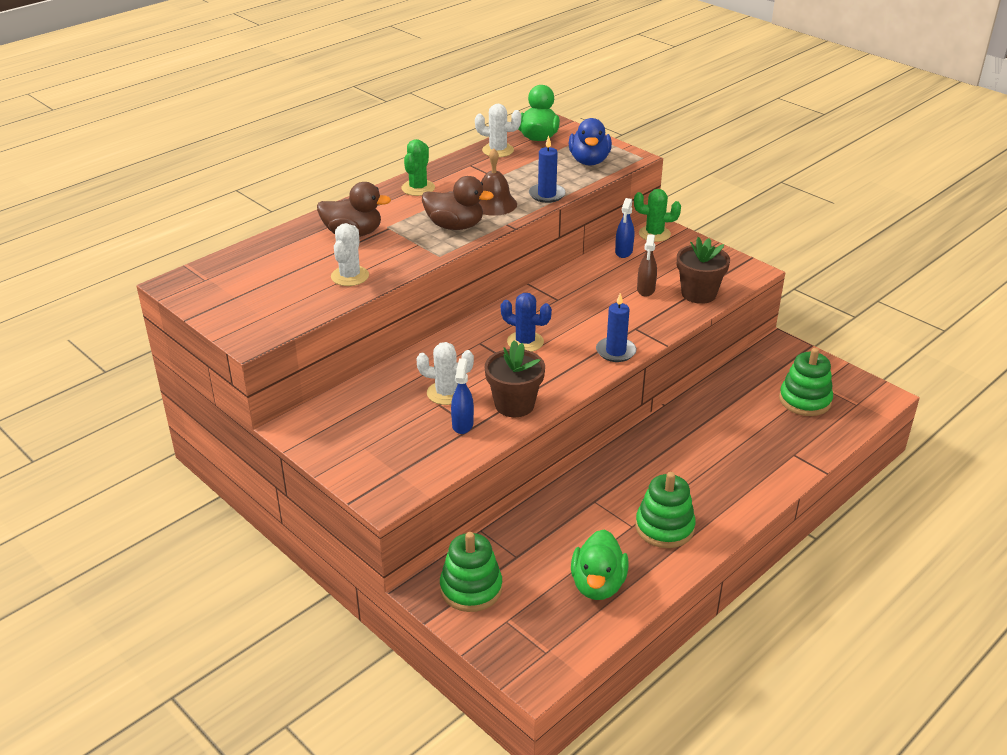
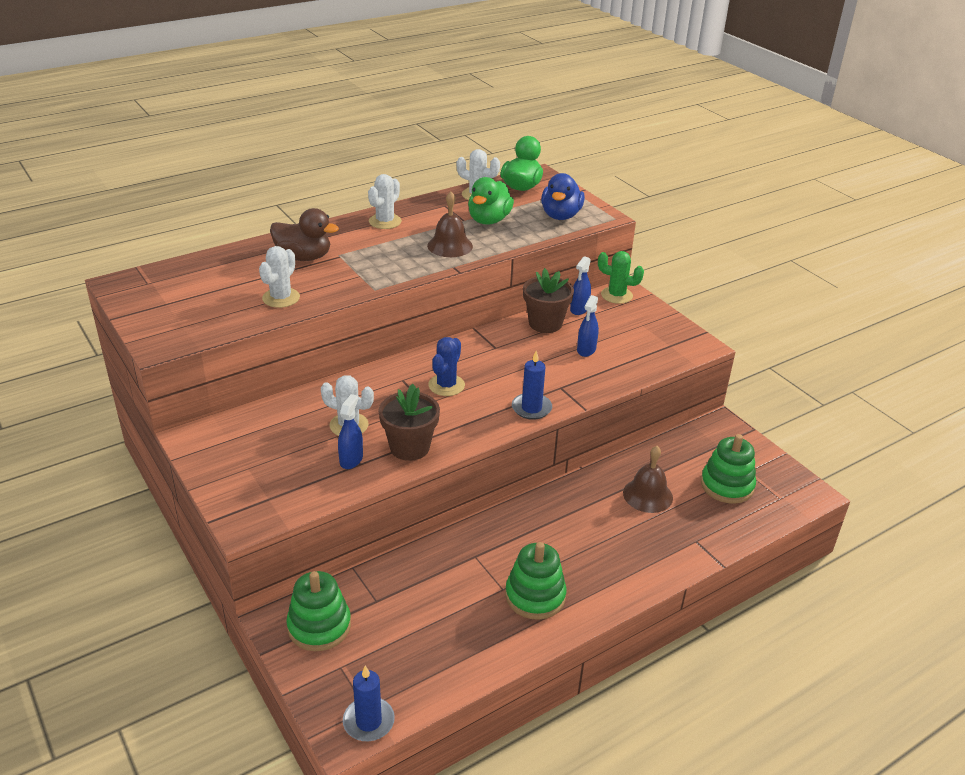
camera: 10 degrees right, 0 degrees up
(418, 188) = (385, 221): green cactus -> white cactus
(455, 226) = (403, 262): brown duck -> none
(525, 342) = (446, 385): blue cactus -> blue cactus turned 75 degrees clockwise
(547, 195) = (505, 243): blue candle -> blue candle (368, 721)
(598, 585) = (445, 645): green duck -> green duck (489, 220)
(646, 289) = (586, 350): brown spray bottle -> blue spray bottle
(698, 294) = (638, 361): brown flower pot -> brown flower pot (545, 323)
(735, 420) = (647, 495): none -> brown bell

